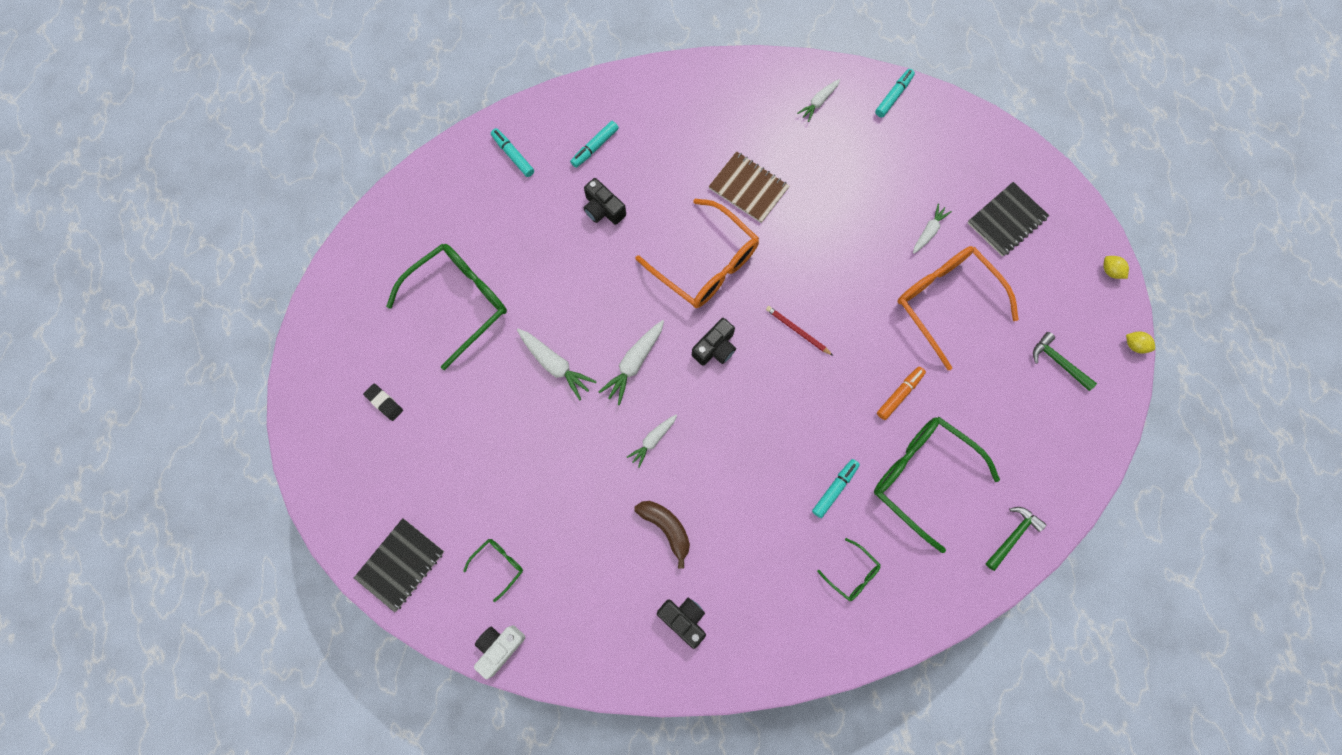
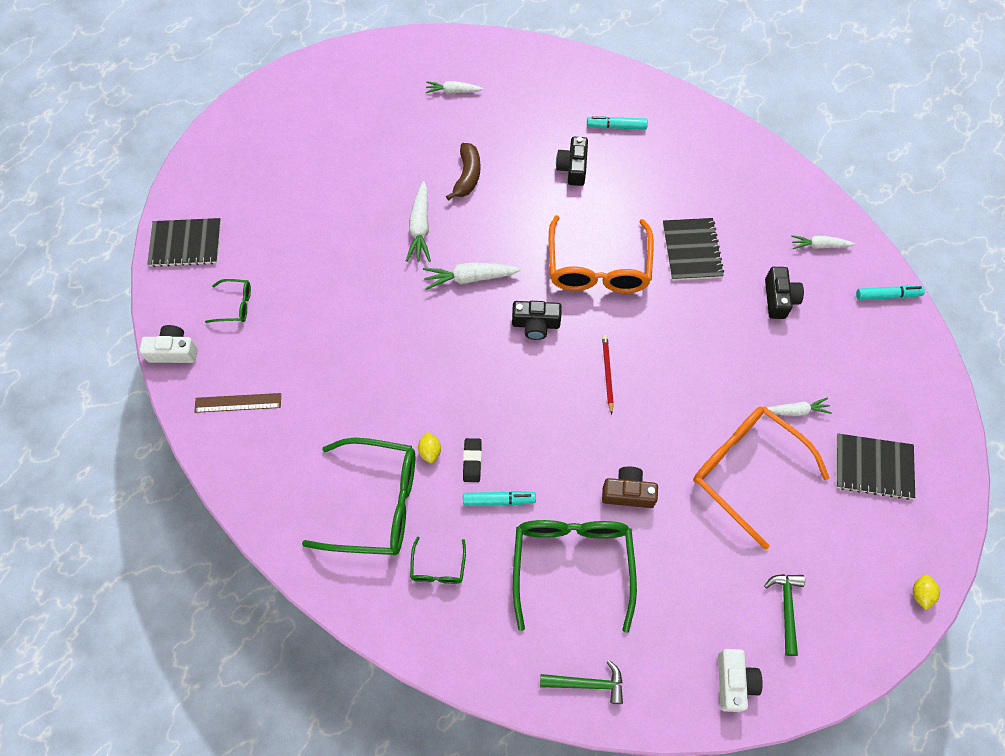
camera: 50 degrees right, 10 degrees down
(384, 403) = (295, 146): black eraser -> black eraser (472, 461)
(459, 302) = (411, 134): green glasses -> green glasses (376, 503)
(513, 155) = (556, 83): turquoise marker -> none
(592, 627) = (238, 403): none -> brown ruler
(653, 440) = (420, 336): white carrot -> white carrot (453, 91)
(666, 528) = (358, 397): brown banana -> brown banana (467, 176)
(683, 619) = (295, 463): black camera -> black camera (779, 299)
(748, 188) = (691, 250): brown notebook -> black notebook
(899, 394) = (628, 493): orange marker -> brown camera
(946, 302) = (747, 471): orange glasses -> orange glasses turned 60 degrees counterclockwise
(1081, 438) = (734, 682): none -> white camera
(1134, 345) = (871, 668): yellow lemon -> yellow lemon (430, 451)

